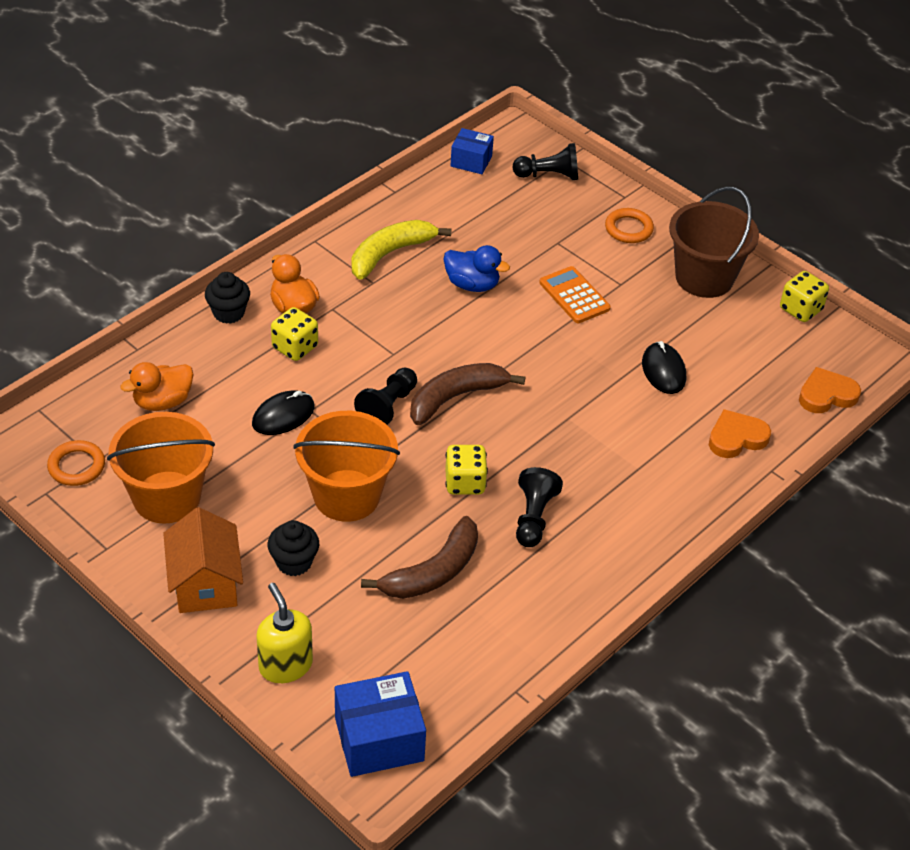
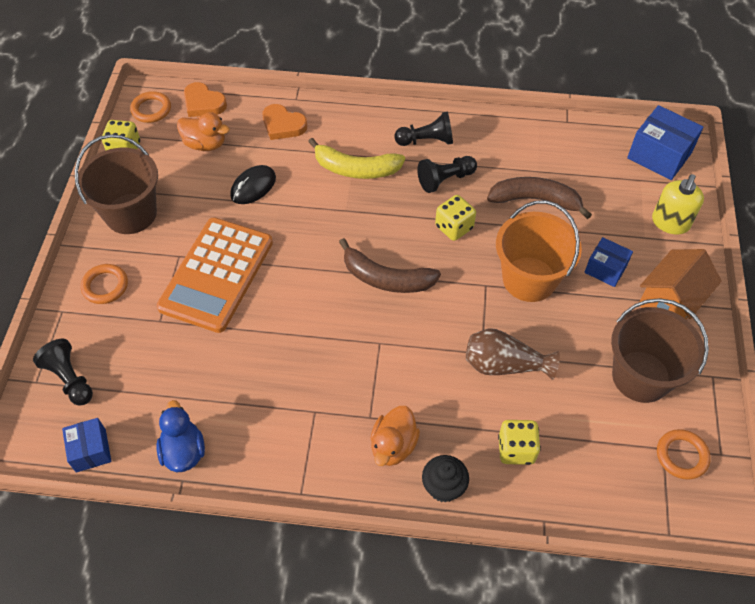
camera: 125 degrees left, 10 degrees up
(163, 402) = (572, 453): orange duck -> orange duck (205, 144)
(167, 497) = (641, 376): orange bucket -> brown bucket
(283, 416) = (504, 365): black mouse -> brown vase
(294, 562) = (605, 269): black cupcake -> blue box
(295, 347) = (434, 410): yellow dice -> yellow dice (516, 449)
(388, 406) = (433, 310): black pawn -> black pawn (426, 141)
(390, 253) = (270, 424): yellow banana -> yellow banana (356, 169)
(472, 284) = (259, 344): blue duck -> blue duck (183, 451)
(574, 296) = (216, 275): orange calculator -> orange calculator, size x1.90
(849, 353) = (151, 109): none -> orange ring

